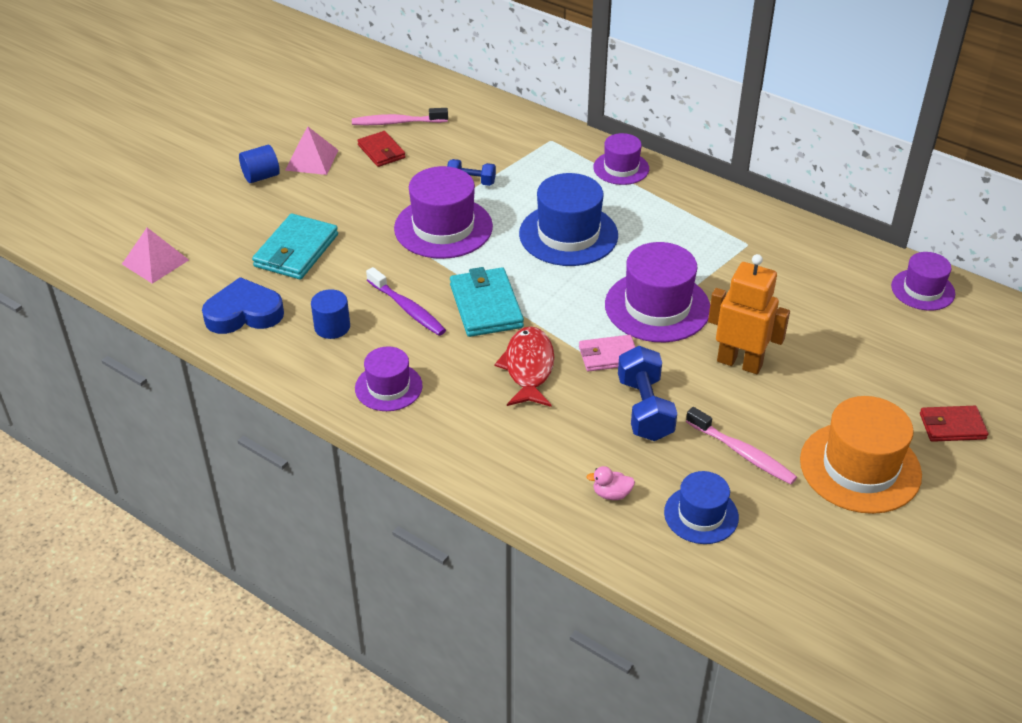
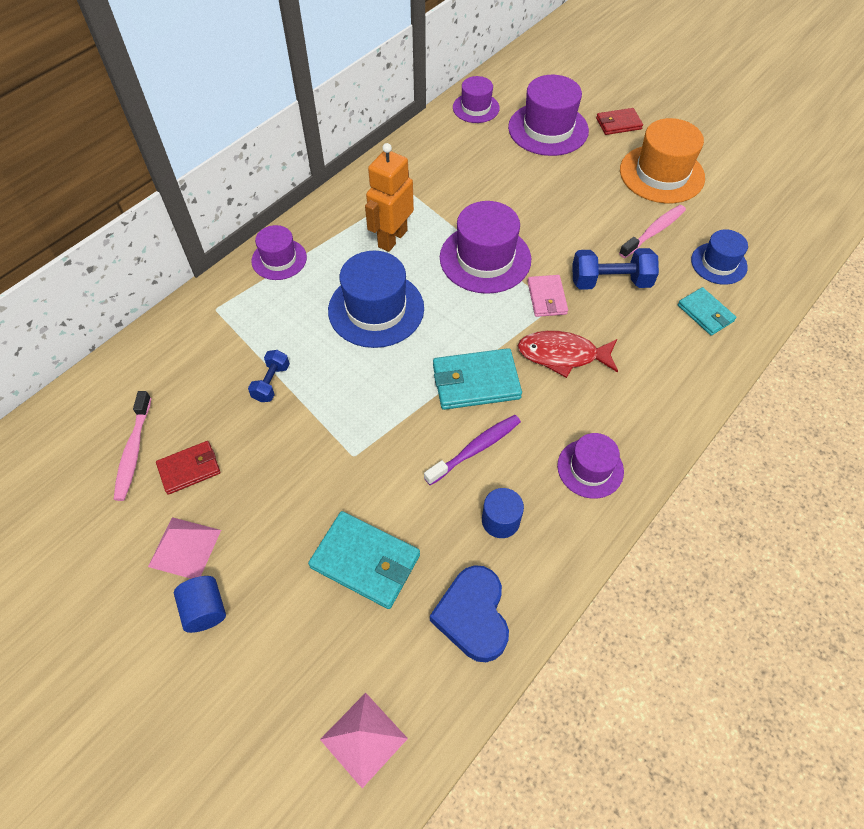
camera: 85 degrees left, 15 degrees up
(443, 227) = (347, 412): purple hat -> purple hat (548, 129)
(611, 494) = (705, 313): pink duck -> turquoise wallet
(739, 363) = (555, 218): orange robot -> orange robot (392, 238)
(952, 426) = (618, 124): red wallet -> red wallet turned 75 degrees clockwise

